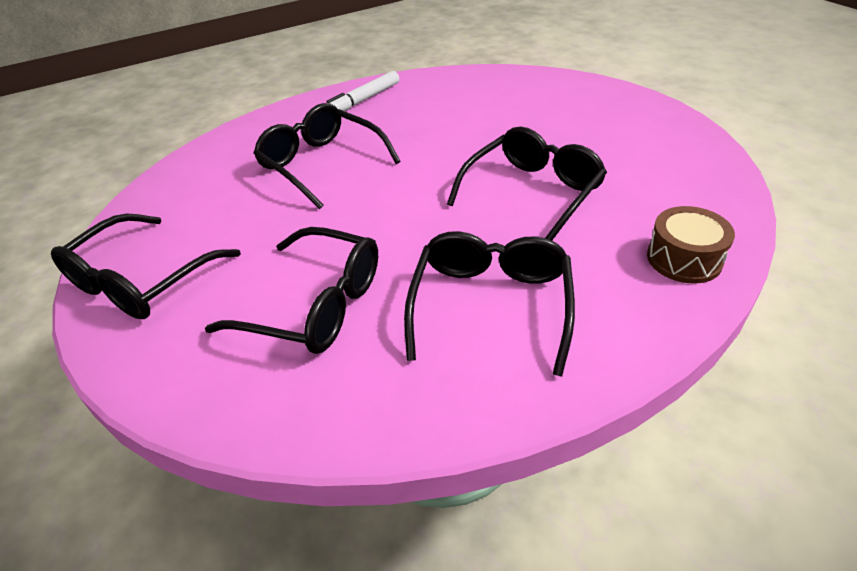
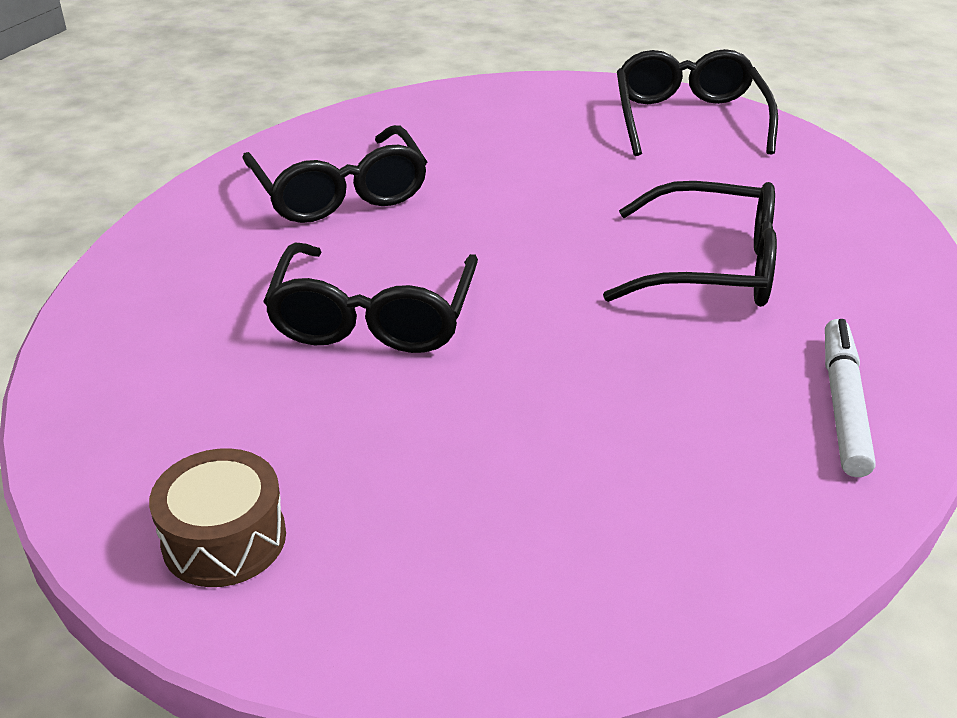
camera: 145 degrees right, 5 degrees down
(315, 305) = (505, 149): black glasses -> none
(684, 259) = (141, 292): brown drum -> brown drum (224, 539)

